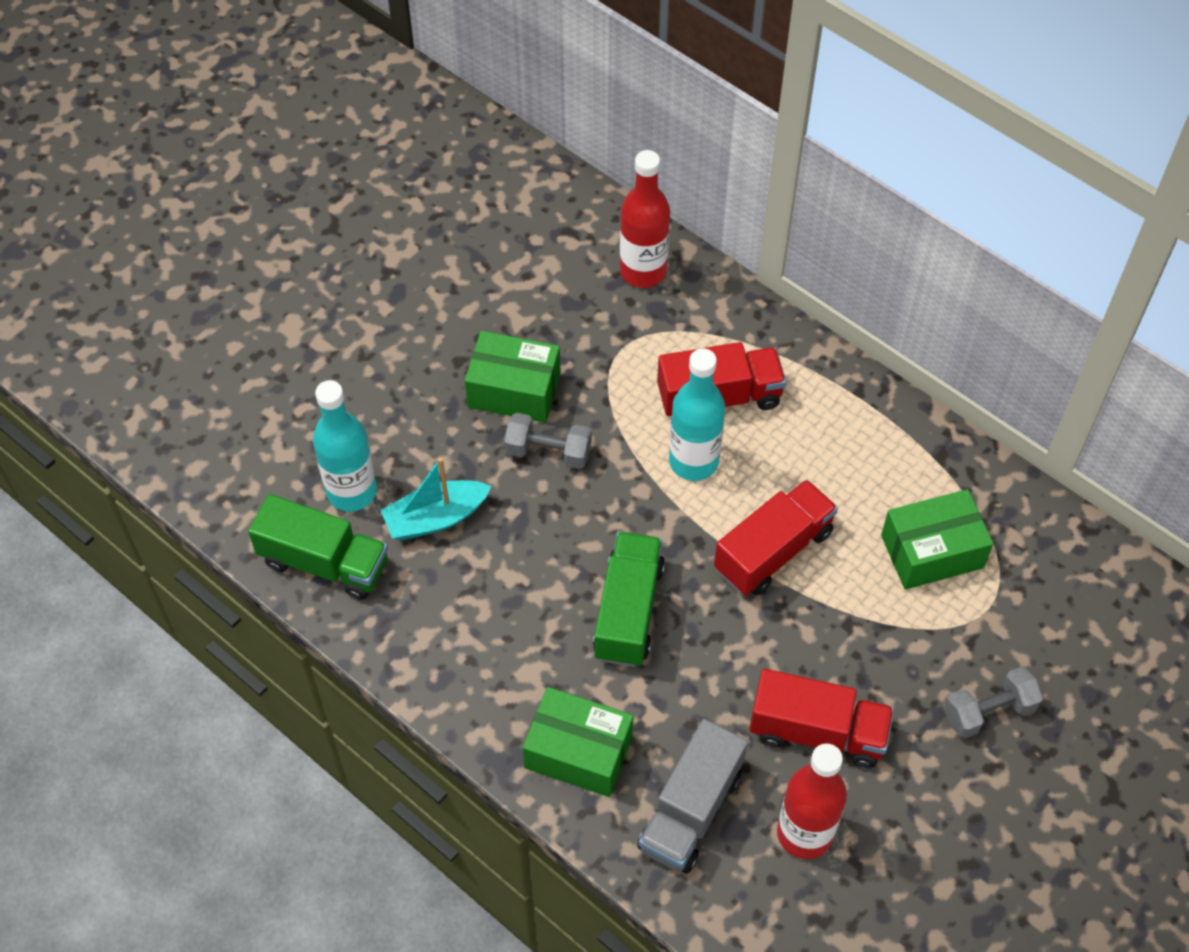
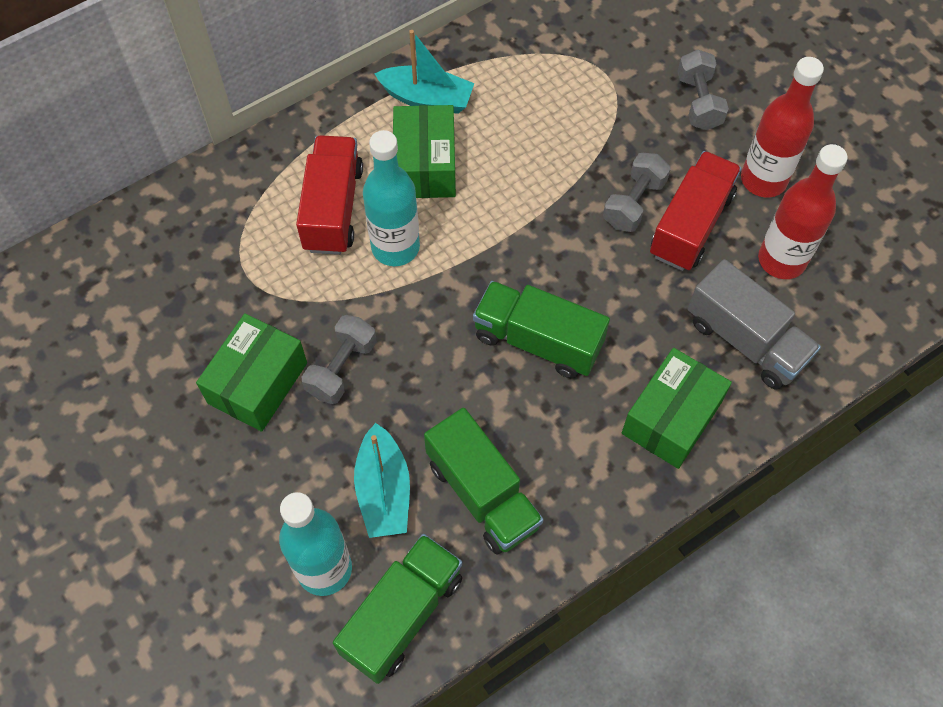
camera: 75 degrees left, 5 degrees up
(453, 600) = (482, 494): none -> green truck
(643, 271) = (163, 234): red bottle -> red bottle (763, 180)
(773, 551) = (509, 210): red truck -> none
(825, 669) = (634, 203): none -> grey dumbbell
(884, 443) = (427, 98): none -> turquoise boat
(932, 551) = (543, 96): green box -> green box (425, 165)

